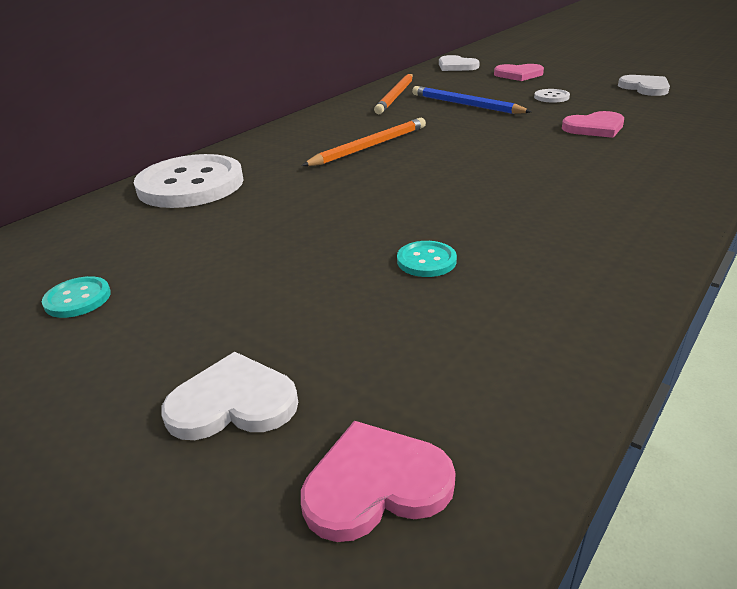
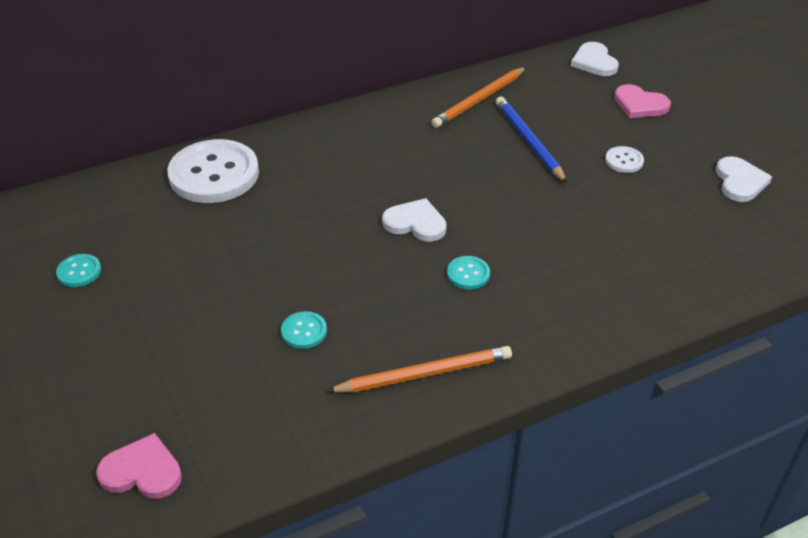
camera: 25 degrees right, 10 degrees up
(233, 403) = (112, 391): white heart -> white heart (415, 223)
(369, 146) = (384, 176): orange pencil -> orange pencil (424, 374)
(530, 178) = (468, 274): none -> turquoise button
(594, 128) = (603, 228): pink heart -> none

